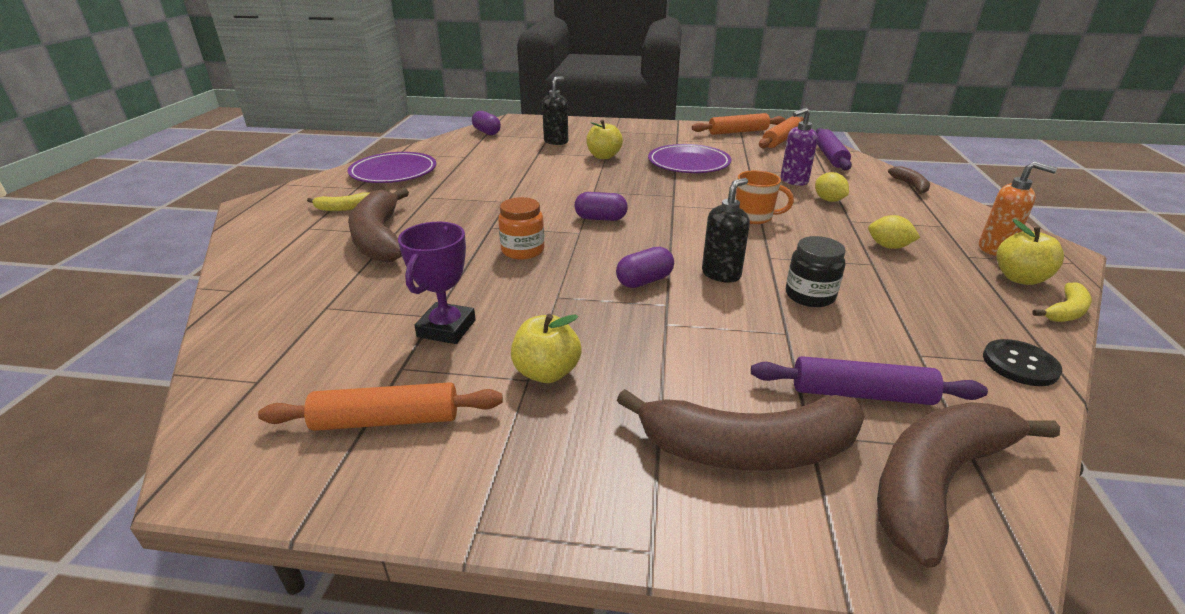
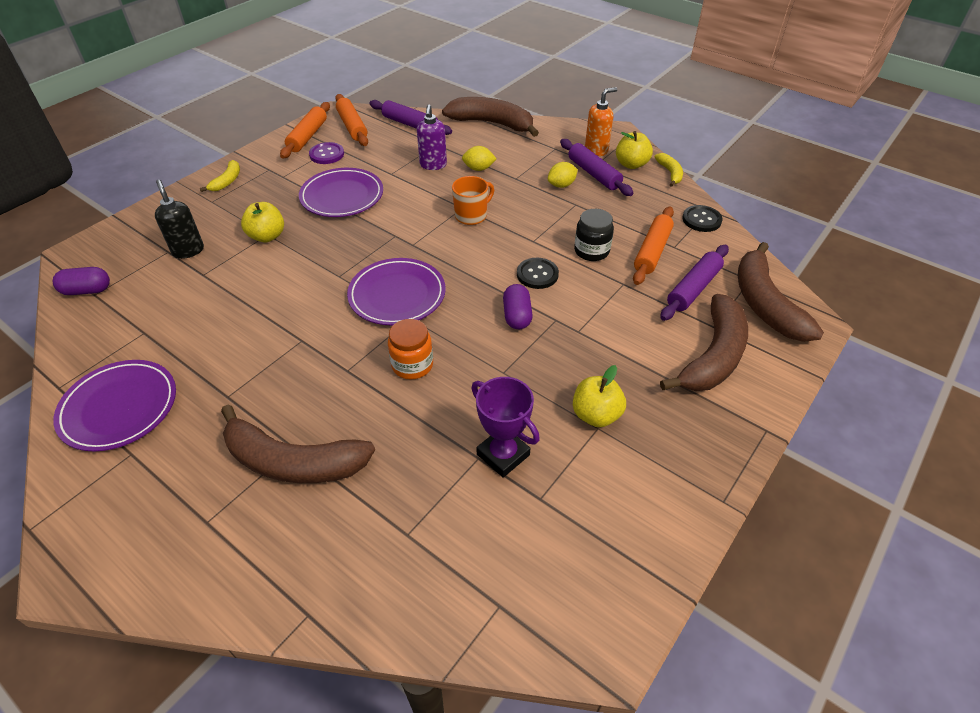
camera: 60 degrees left, 15 degrees up
(343, 208) = (182, 478): yellow banana -> yellow banana (227, 181)
(386, 420) = (599, 522): orange rolling pin -> orange rolling pin (652, 251)
(600, 218) = (397, 295): purple capsule -> purple plate
(721, 274) = (537, 274): black soap dispenser -> black button
(729, 143) = (327, 154): none -> purple button
(910, 185) = (492, 123): brown banana -> brown banana, size x2.08
(948, 259) = (593, 174): none -> purple rolling pin

